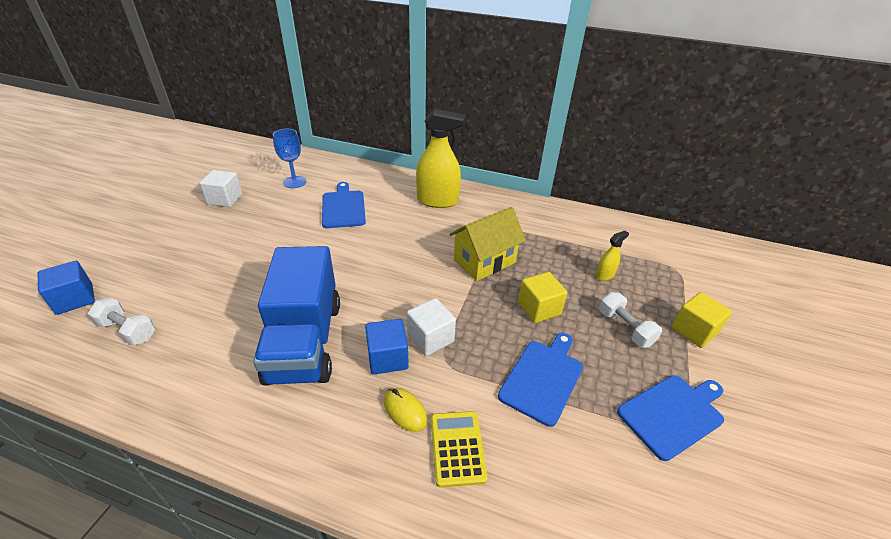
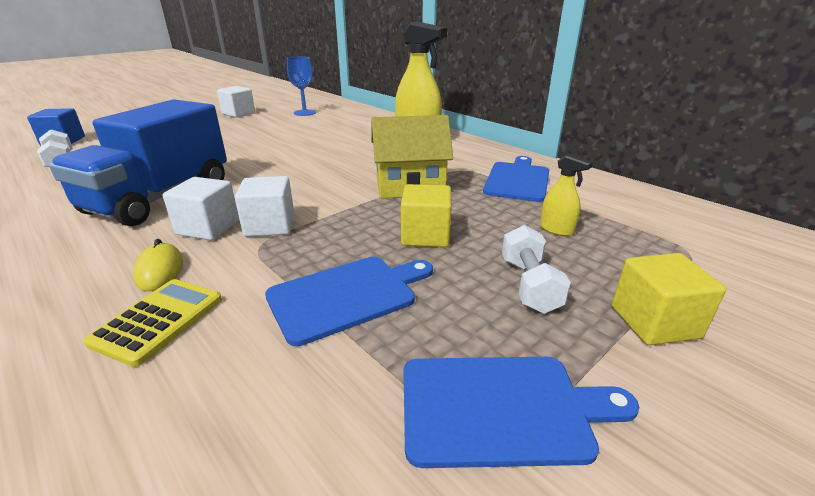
camera: 30 degrees right, 10 degrees down
(343, 207) = (322, 131): blue cutting board -> blue cutting board (517, 180)
(387, 358) = (208, 228): blue cube -> white cube
(604, 275) = (556, 230): yellow spray bottle -> yellow spray bottle turned 45 degrees clockwise

